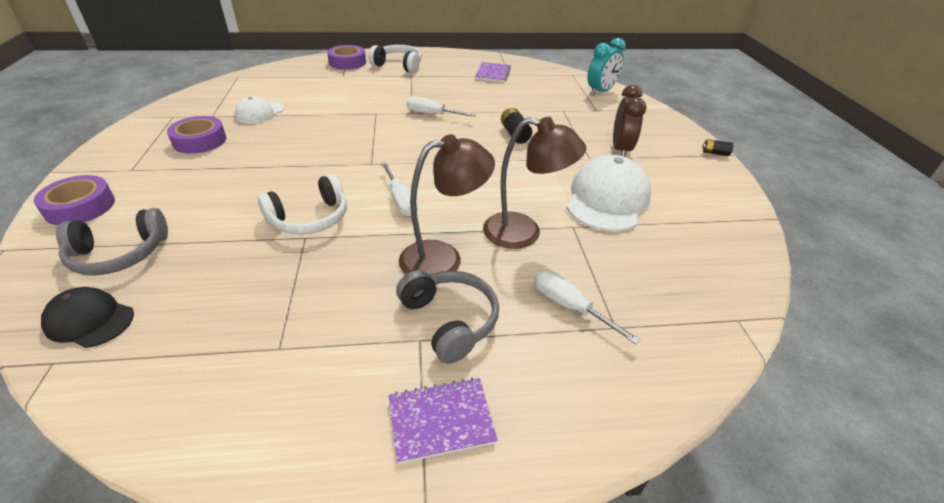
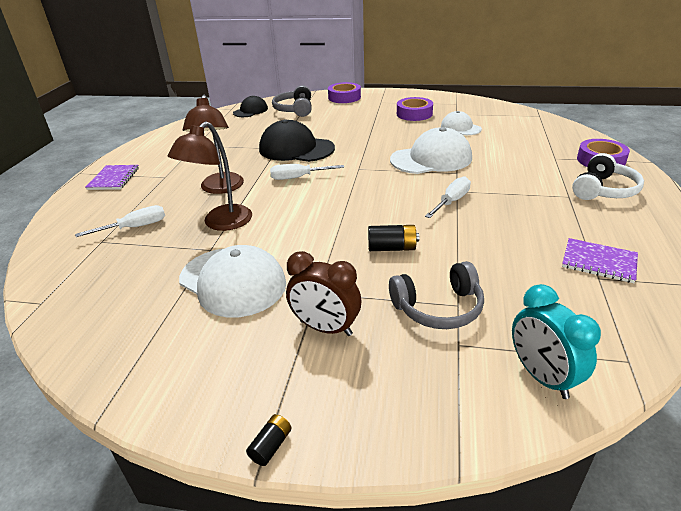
camera: 110 degrees right, 5 degrees down
(310, 218) = (296, 149): white headphones -> black cap
(344, 125) = (431, 159): none -> white cap
(449, 321) = (168, 186): grey headphones -> grey headphones (438, 307)

